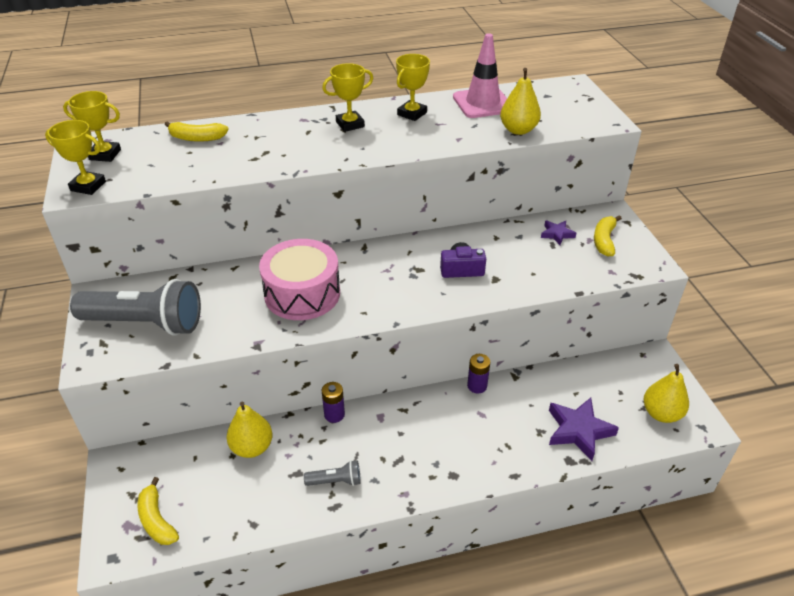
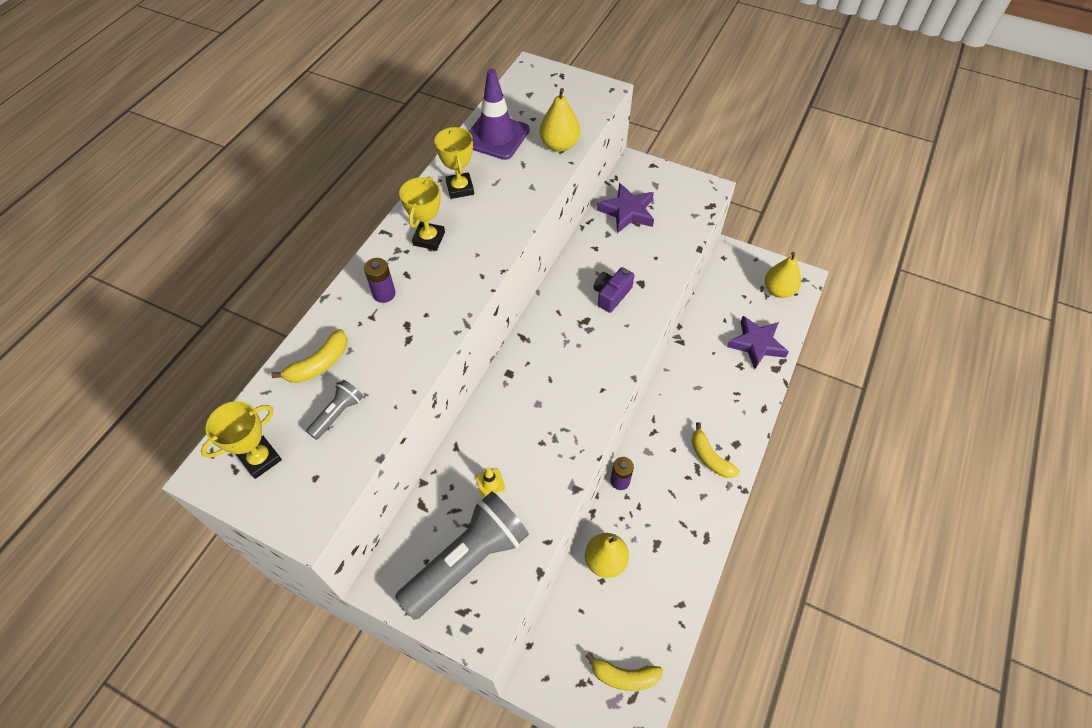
camera: 50 degrees left, 15 degrees up
(88, 186) = (309, 503): yellow trophy -> none
(220, 299) = (490, 482): none -> yellow traffic cone
(302, 293) = (540, 417): pink drum -> none
(335, 481) = (684, 522): grey flashlight -> grey flashlight (338, 414)
(477, 386) = (670, 370): purple battery -> purple battery (384, 294)
(482, 103) = (496, 136): pink traffic cone -> purple traffic cone
(557, 234) = (627, 212): purple star -> purple star, size x1.80
(604, 240) = (660, 193): yellow banana -> yellow banana (709, 457)

